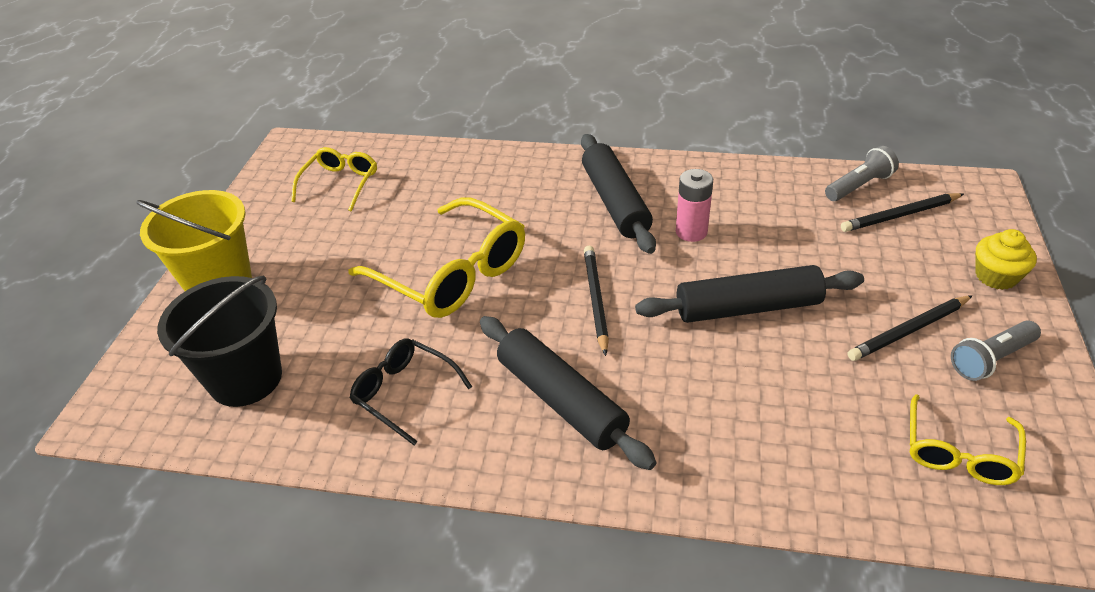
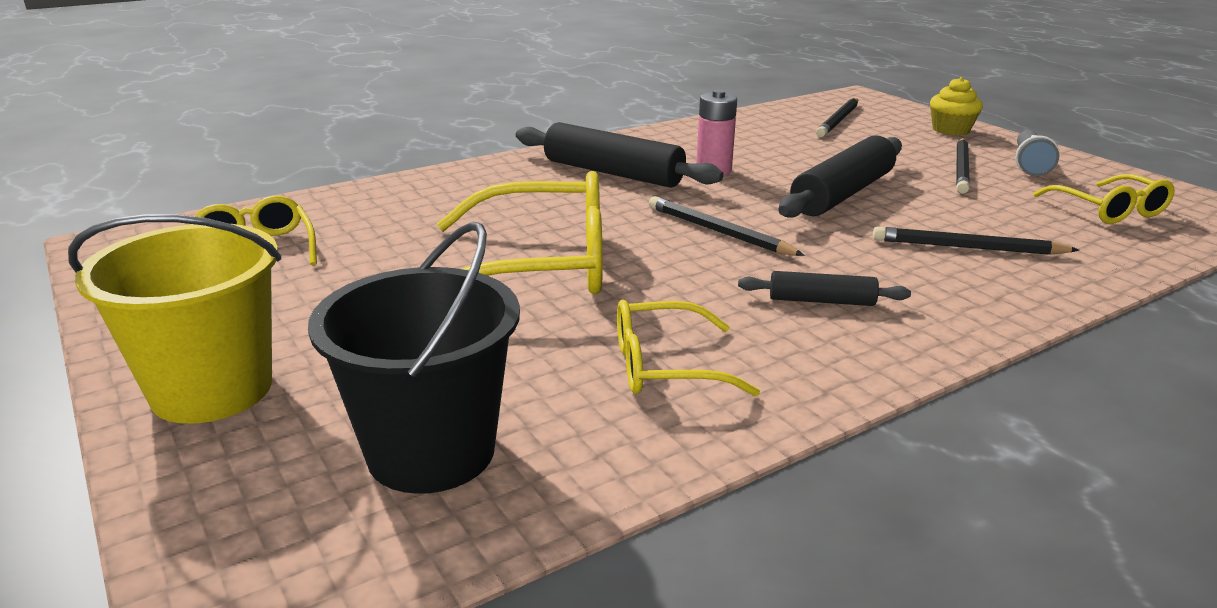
camera: 45 degrees left, 15 degrees down
(404, 393) = (664, 366): black glasses -> yellow glasses
(561, 400) = (821, 301): black rolling pin -> black rolling pin, size x0.52
(747, 416) = (968, 247): none -> black pencil
(859, 186) = (782, 114): grey flashlight -> none

